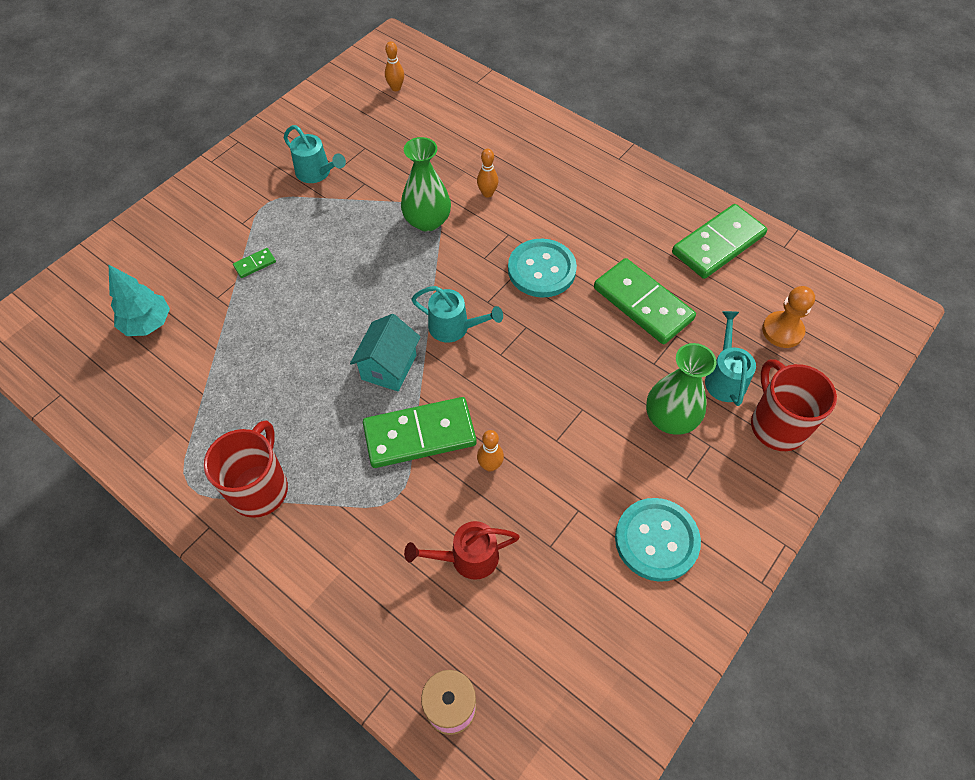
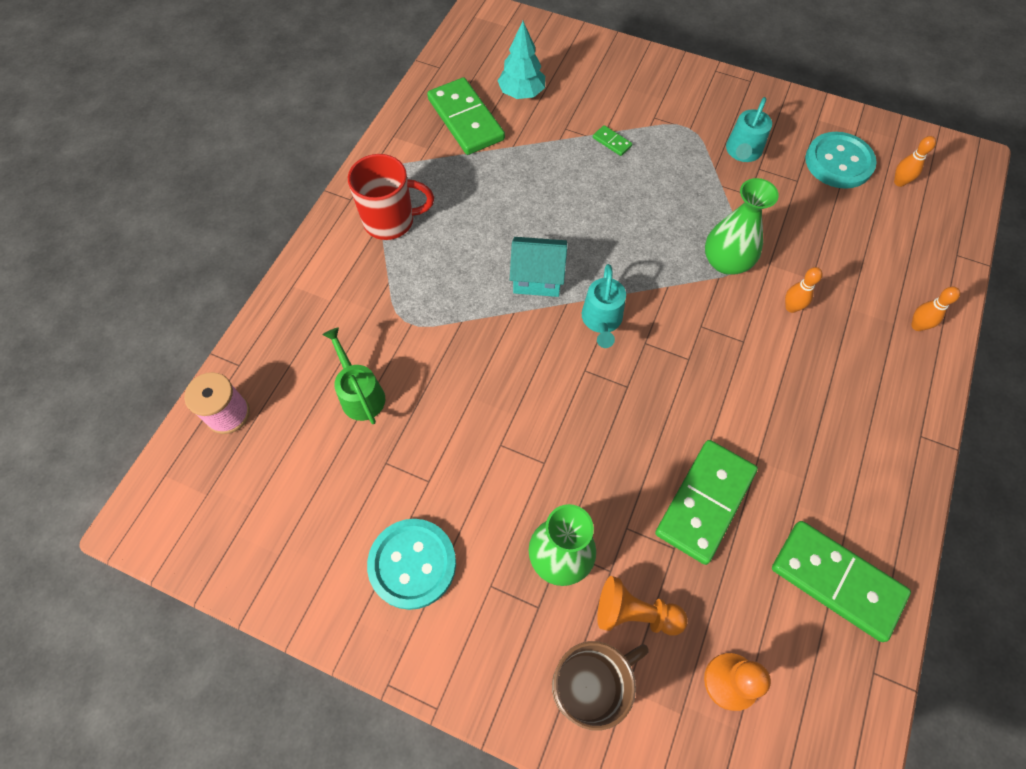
camera: 75 degrees right, 5 degrees up
(420, 435) = (472, 323): green domino -> green domino (465, 119)
(466, 558) = (360, 393): red watering can -> green watering can
(490, 465) = (456, 390): orange bowling pin -> orange bowling pin (917, 326)
(541, 270) = (708, 385): turquoise button -> turquoise button (838, 162)
(724, 377) = (635, 613): turquoise watering can -> orange pawn
(776, 425) = (588, 685): red mug -> brown mug

